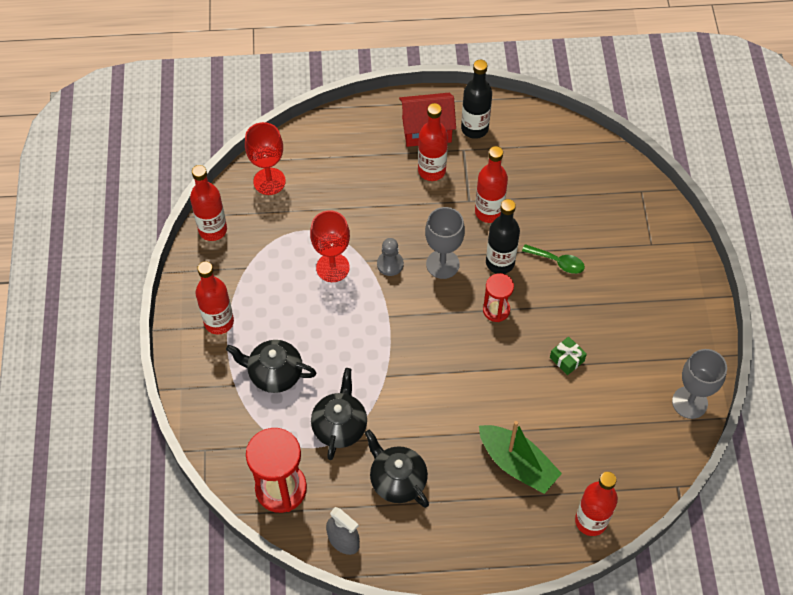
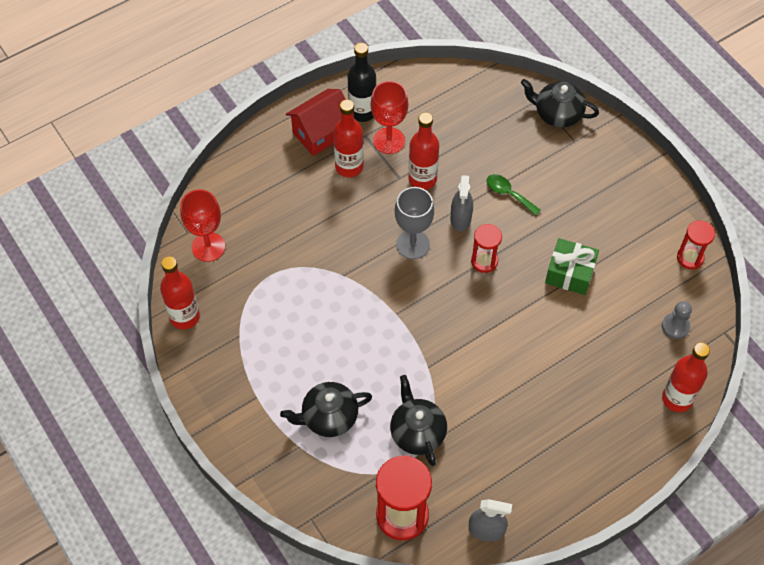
camera: 30 degrees left, 0 degrees up
(219, 322) = (247, 397): red bottle -> none
(332, 267) = (318, 296): red goblet -> red goblet (389, 141)
(390, 264) = (367, 267): grey pawn -> grey pawn (675, 326)
(397, 480) = (497, 452): black teapot -> black teapot (557, 114)
(500, 262) = (461, 218): black bottle -> grey spray bottle
(517, 464) = (587, 383): green boat -> none
(557, 262) = (508, 194): green spoon -> green spoon turned 135 degrees counterclockwise
(567, 359) = (570, 273): green gift -> green gift, size x1.65
(689, 402) = (690, 258): grey goblet -> red hourglass

